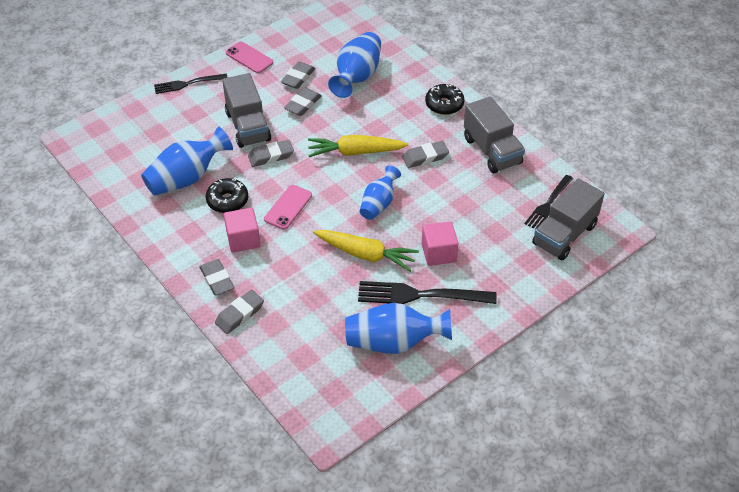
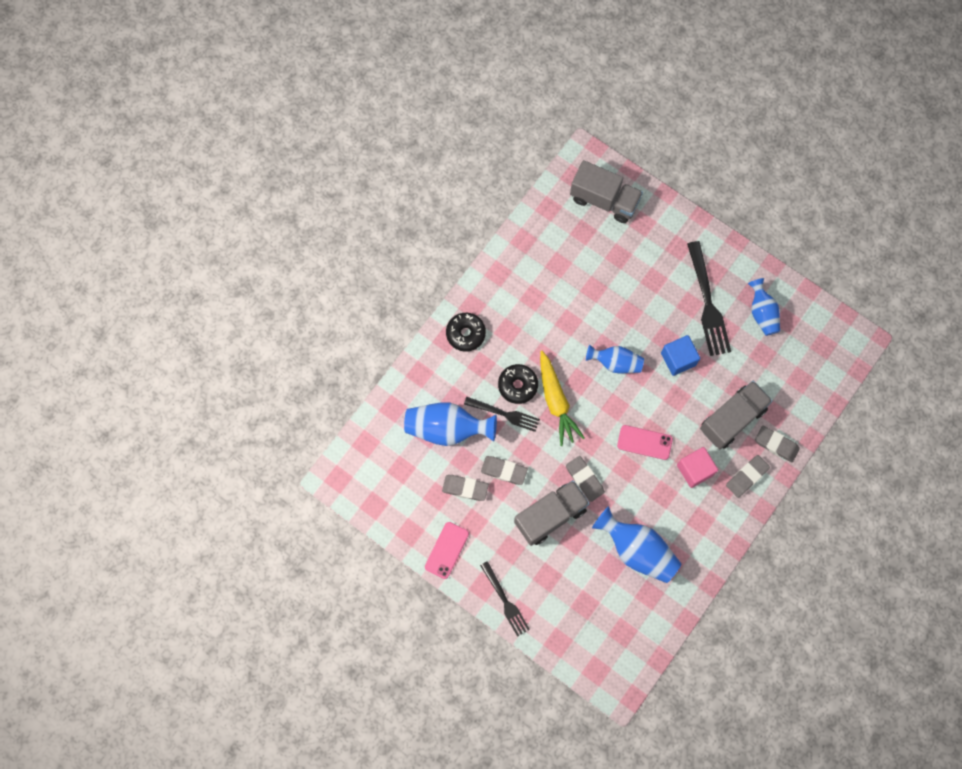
camera: 105 degrees left, 25 degrees up
(227, 200) = (653, 500): black donut -> black donut (517, 385)
(365, 254) = (678, 359): yellow carrot -> blue cube
(393, 342) = (762, 313): blue vase -> blue vase, size x0.64
(425, 157) = (544, 335): grey eraser -> none
(438, 253) = (657, 298): pink cube -> none
(492, 151) = (518, 277): grey truck -> grey truck (732, 419)
(548, 204) = (571, 218): black fork -> black fork (504, 414)

